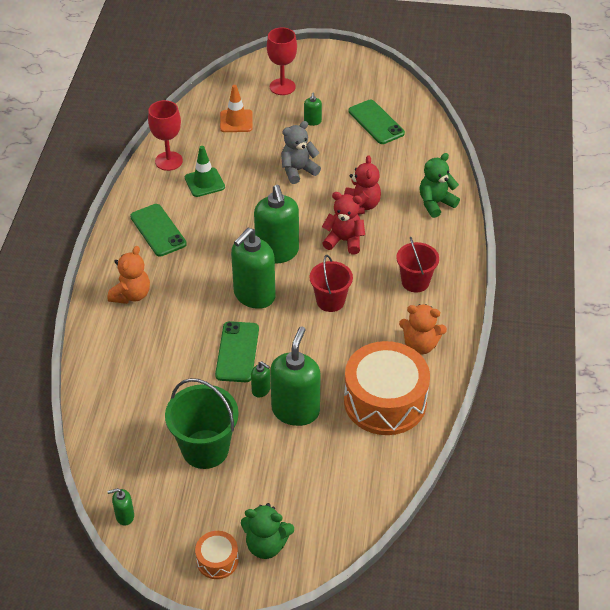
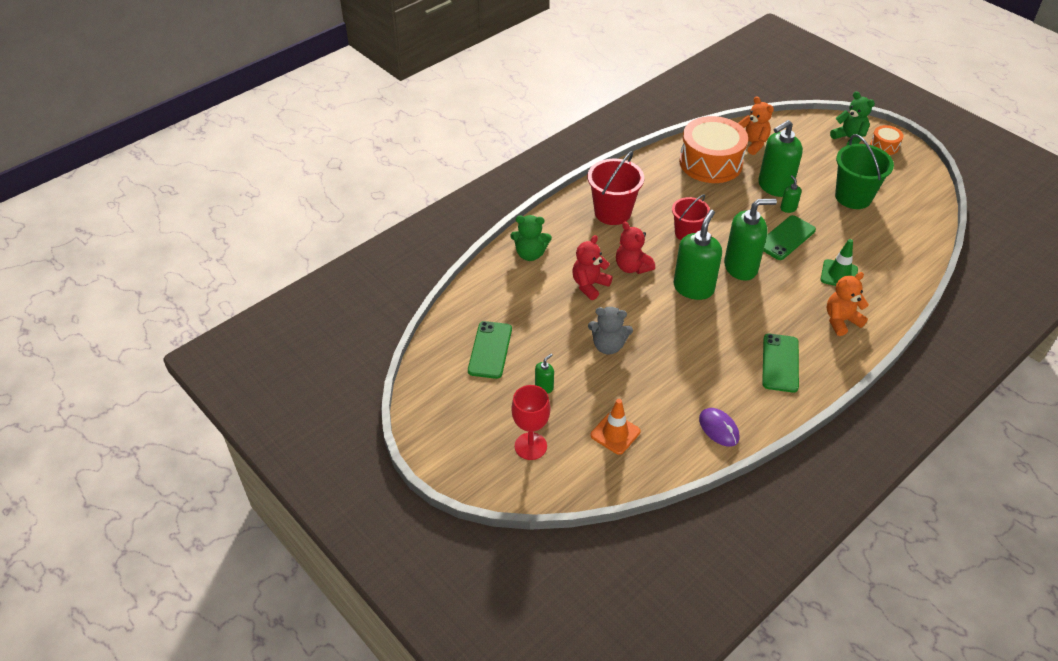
camera: 140 degrees left, 0 degrees up
(124, 516) = (931, 191): green soap dispenser -> none
(168, 161) = (719, 428): red goblet -> purple mouse
(204, 182) = (702, 384): green traffic cone -> green traffic cone (839, 274)
(415, 282) = (612, 212): red bucket -> red bucket, size x1.50
(420, 345) = (654, 177): orange teddy bear -> orange teddy bear (752, 144)

